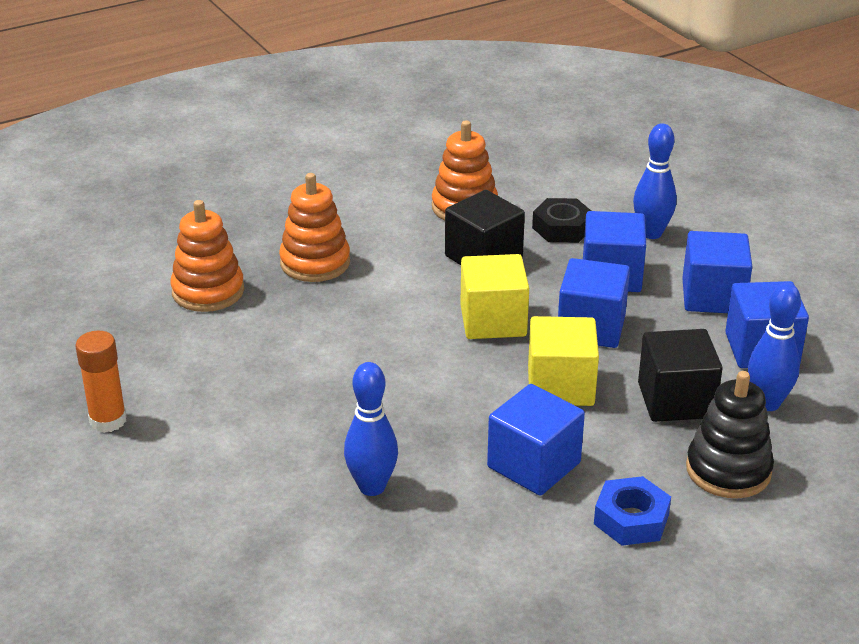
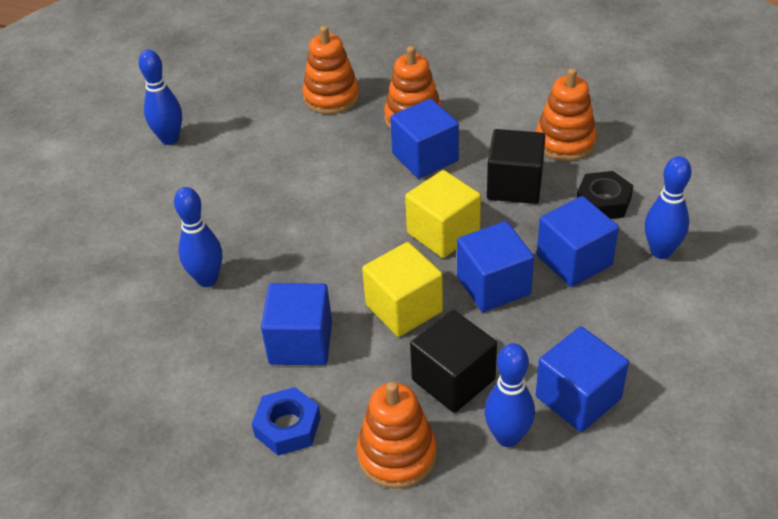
camera: 55 degrees right, 10 degrees up
(108, 420) = (170, 139): orange glue stick -> blue bowling pin
(713, 296) = (617, 331): blue cube -> blue cube (425, 157)
(728, 470) = (397, 454): black stacking toy -> orange stacking toy

